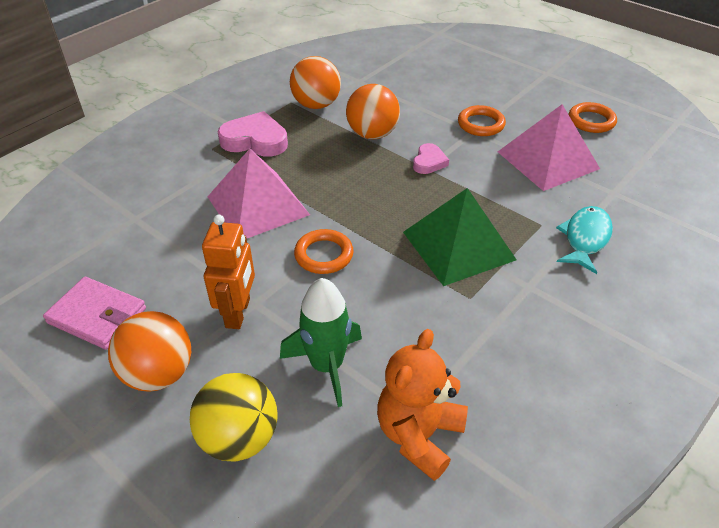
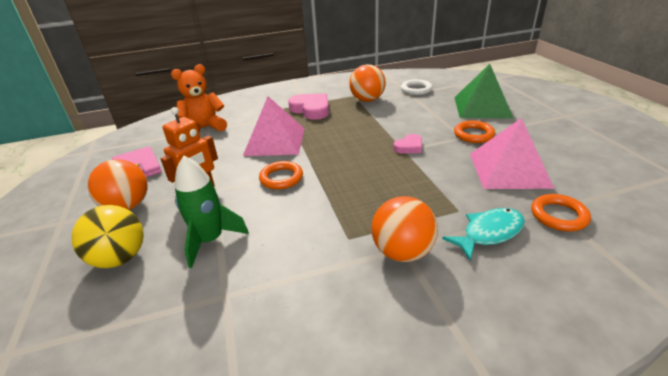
camera: 35 degrees right, 10 degrees down
(363, 73) = (416, 90): none -> white ring
(372, 134) = (386, 122): orange ball -> orange ball (402, 252)
(419, 435) = (213, 311): orange teddy bear -> orange teddy bear (204, 128)
(458, 245) = (376, 202): green pyramid -> green pyramid (482, 107)
(591, 121) = (578, 154): orange ring -> orange ring (558, 216)

